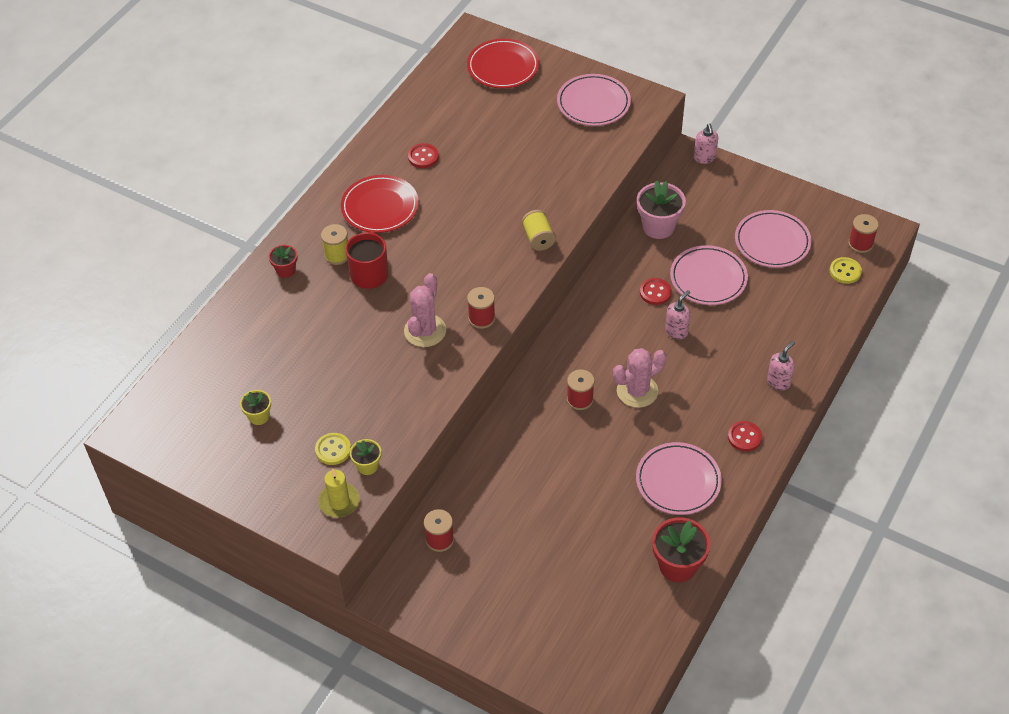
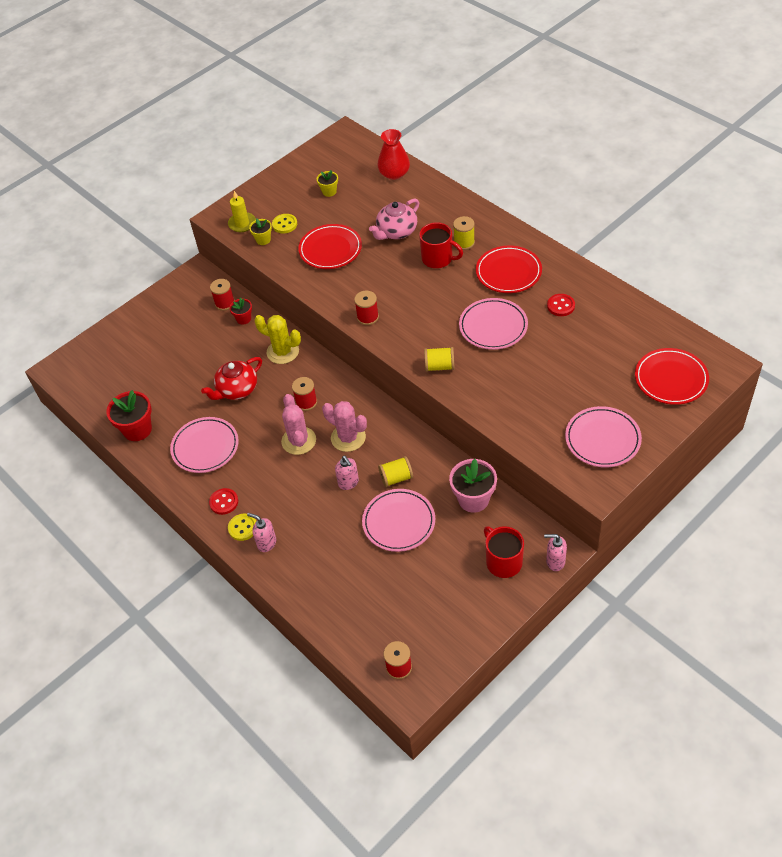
camera: 110 degrees right, 0 degrees up
(213, 352) = (394, 173): none -> red vase
(286, 270) = (458, 214): red flower pot -> red flower pot (243, 319)
(328, 324) = (396, 232): none -> pink teapot
(373, 385) = (330, 249): none -> red plate
(425, 331) = (368, 283): pink cactus -> pink cactus (348, 438)
(508, 446) = (283, 352): none -> yellow cactus
(582, 477) = (237, 390): none -> red teapot
(655, 292) = (396, 478): red button -> yellow spool
(720, 193) = (503, 562): none -> red mug
(772, 242) = (426, 588): pink plate -> pink plate (493, 326)
(778, 382) = (266, 543): pink soap dispenser -> pink soap dispenser turned 150 degrees clockwise
(845, 271) = (368, 640): yellow button -> yellow button (243, 528)

